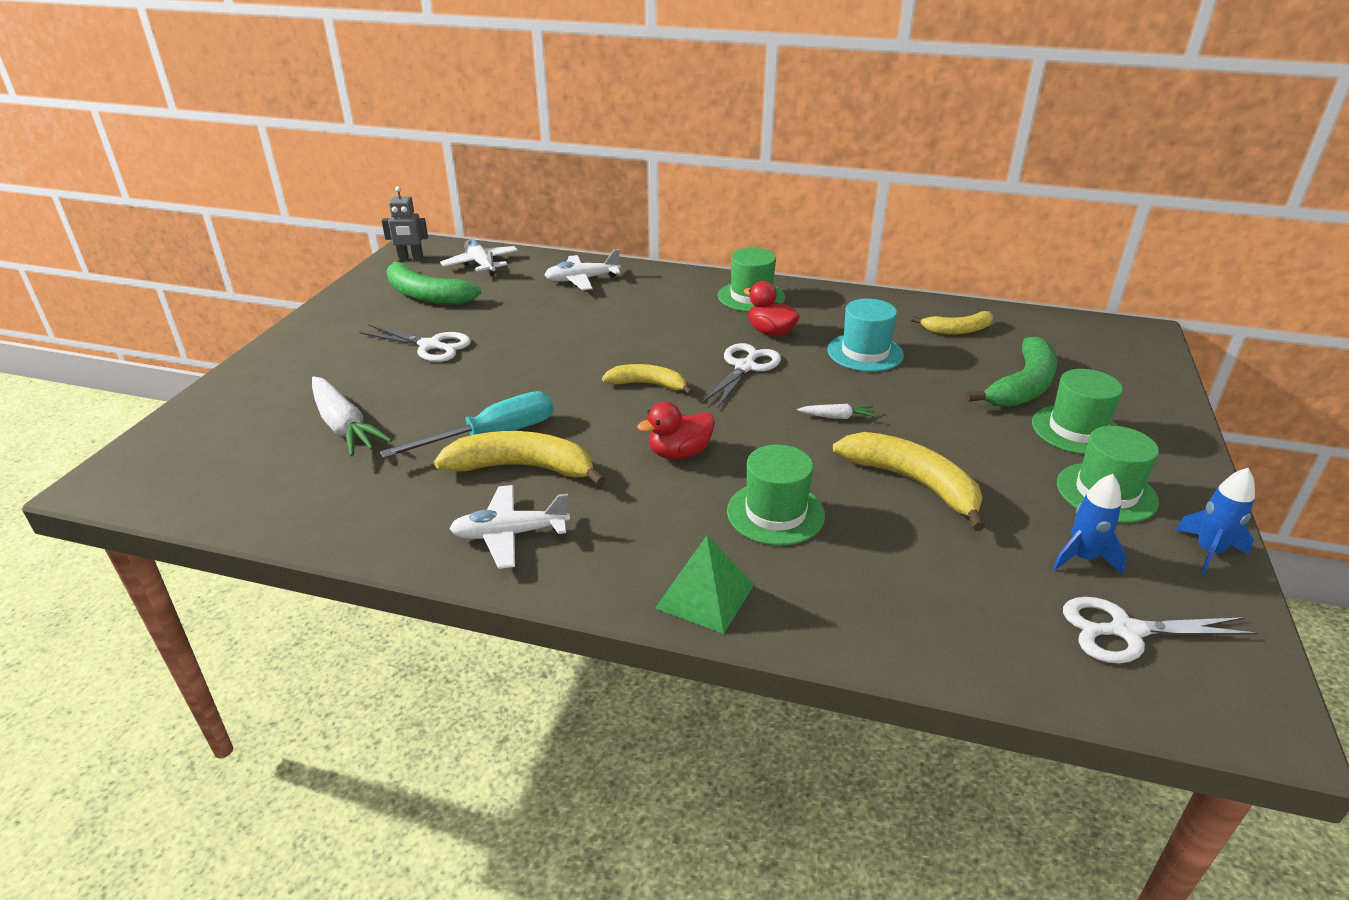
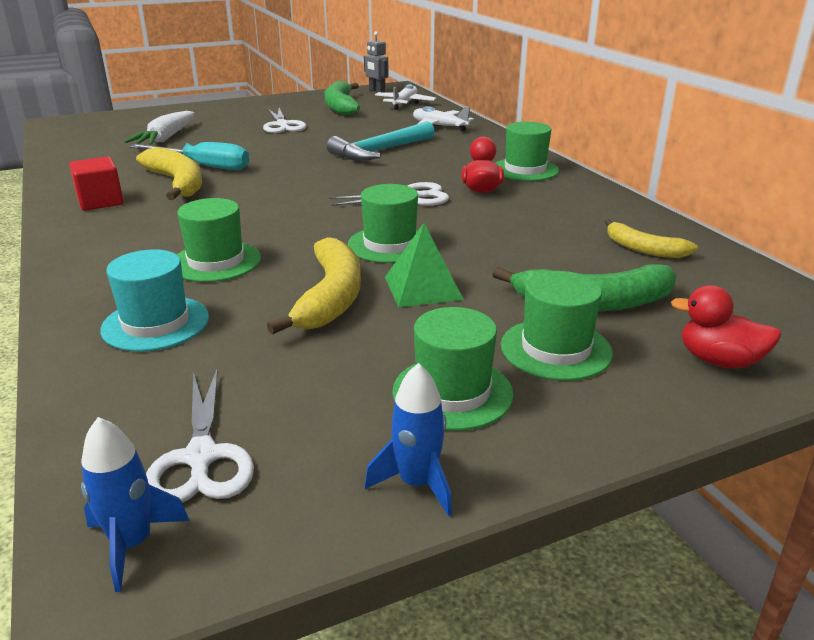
camera: 50 degrees right, 5 degrees down
(510, 534) = (100, 202): white plane -> red cube
(604, 331) = (380, 151): none -> turquoise hammer
(648, 384) = (331, 181): yellow banana -> none
(679, 453) = (254, 213): red duck -> red duck (719, 361)
(705, 596) = (86, 269): green pyramid -> green pyramid (423, 288)
(837, 417) = (390, 244): white carrot -> green hat
(865, 352) = (517, 226): turquoise hat -> turquoise hat (156, 323)
(1082, 558) = (307, 405): blue rocket -> blue rocket (133, 543)
(1126, 631) = (201, 457): white scissors -> white scissors turned 150 degrees counterclockwise

